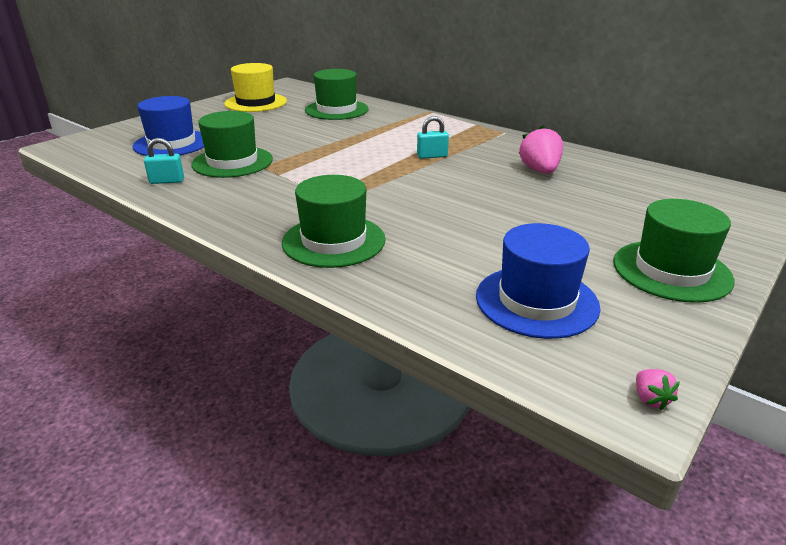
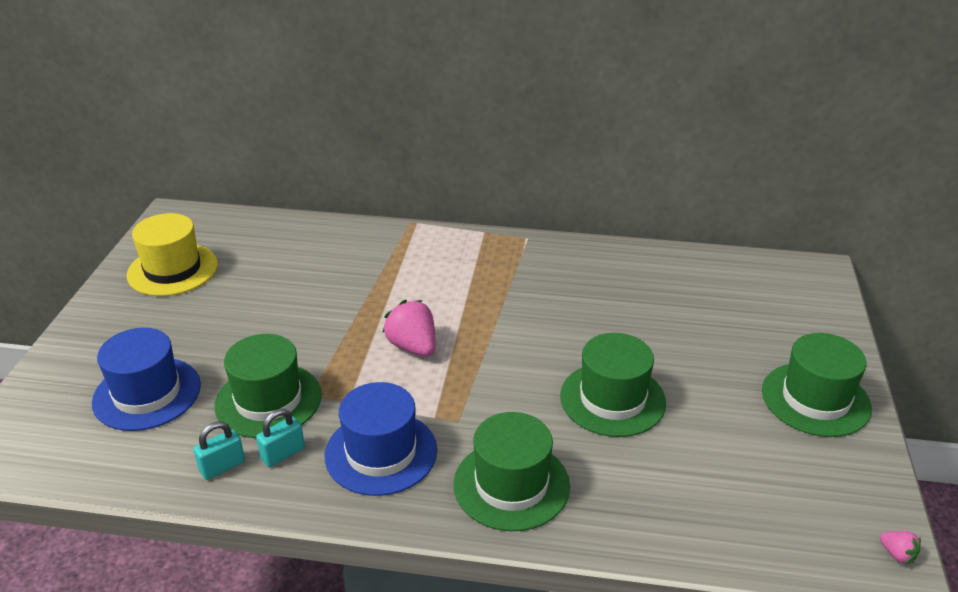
camera: 30 degrees left, 5 degrees up
(336, 110) = (298, 253): green hat -> green hat (612, 399)
(432, 156) = (487, 307): turquoise padlock -> turquoise padlock (283, 454)
(536, 301) = (748, 485): blue hat -> blue hat (381, 452)
(540, 171) = (611, 295): pink strawberry -> pink strawberry (413, 346)

